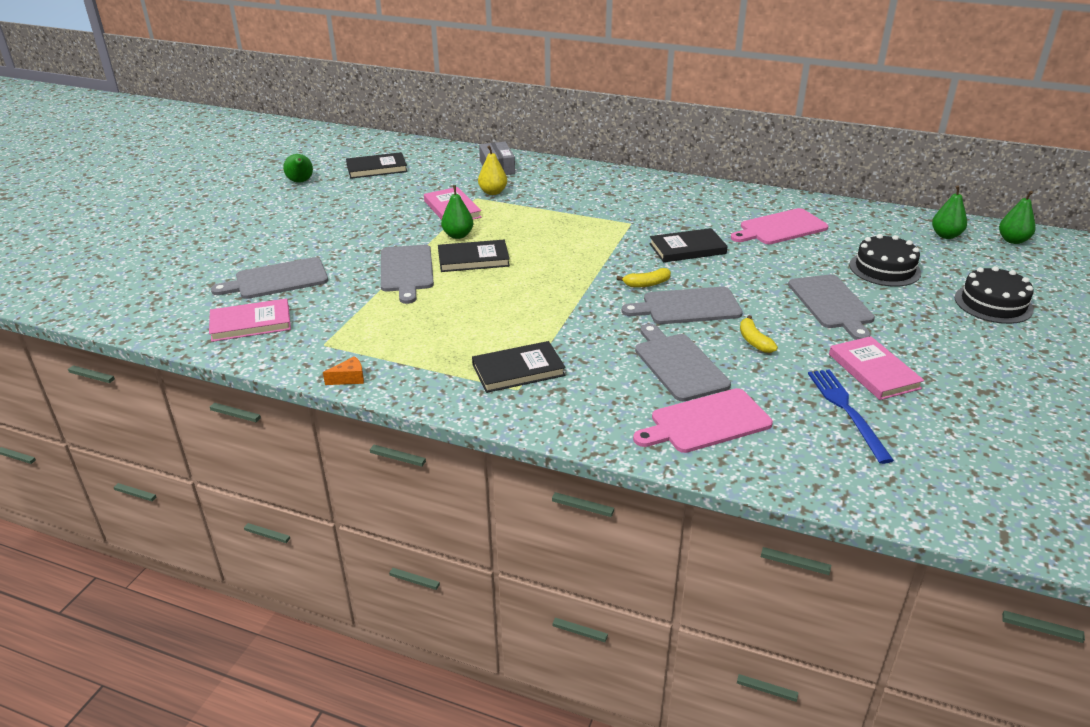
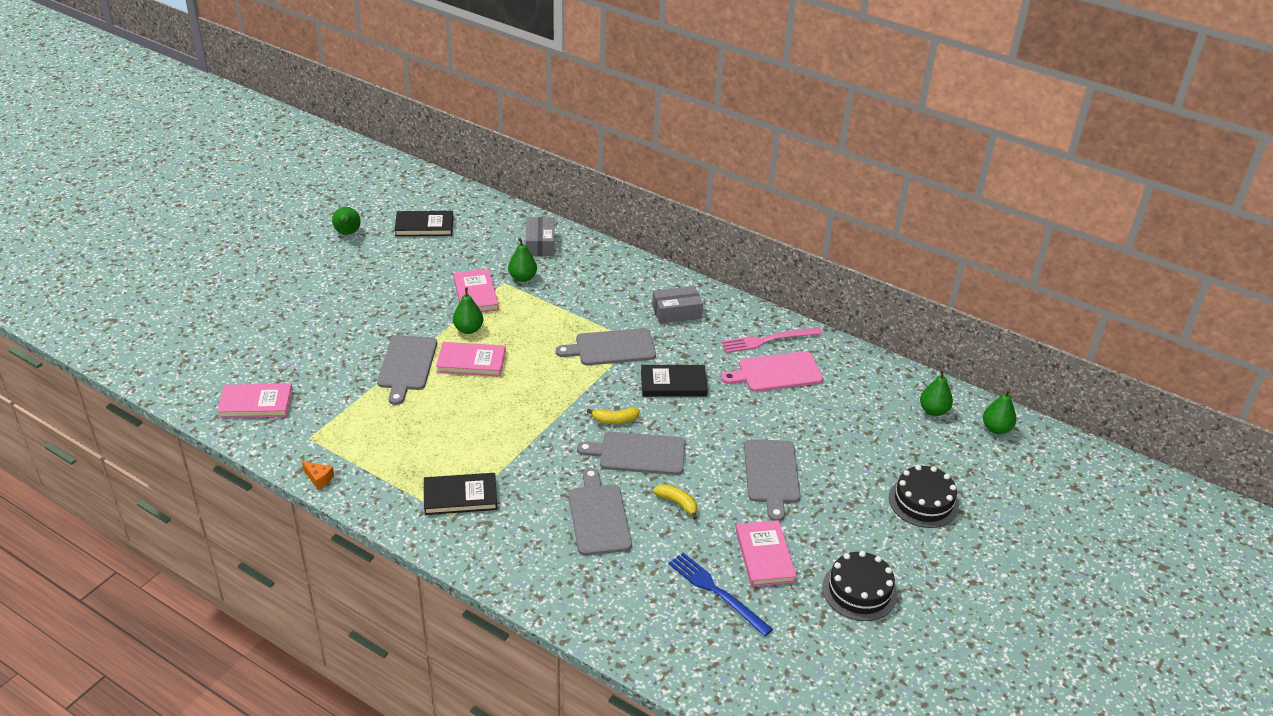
camera: 10 degrees right, 5 degrees up
(277, 279) = (291, 356): grey cutting board -> grey cutting board (611, 348)
(349, 378) = (319, 479): orange cheese -> orange cheese turned 45 degrees clockwise
(473, 259) = (471, 362): black book -> pink book
(493, 192) = (522, 277): yellow pear -> green pear
(656, 198) = (676, 312): none -> grey box
(706, 422) = (592, 580): pink cutting board -> none
(754, 341) = (677, 503): yellow banana -> yellow banana turned 135 degrees clockwise
(756, 206) = (768, 340): none -> pink fork
(847, 411) = (716, 592): blue fork -> blue fork turned 45 degrees counterclockwise
(884, 269) = (847, 442): black cake -> black cake (859, 591)

